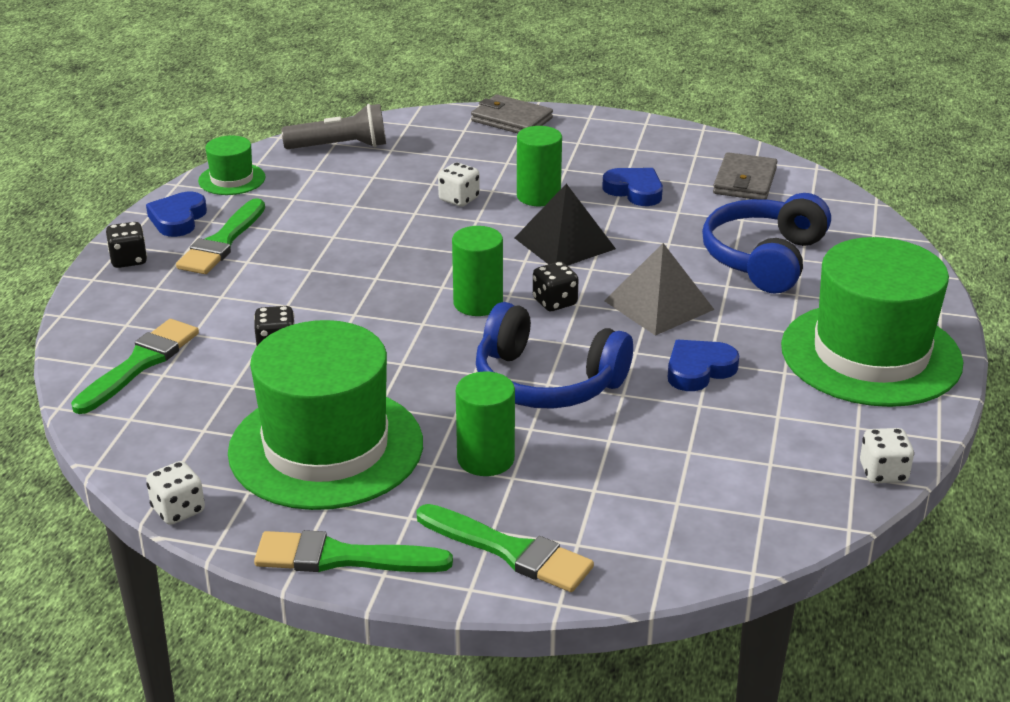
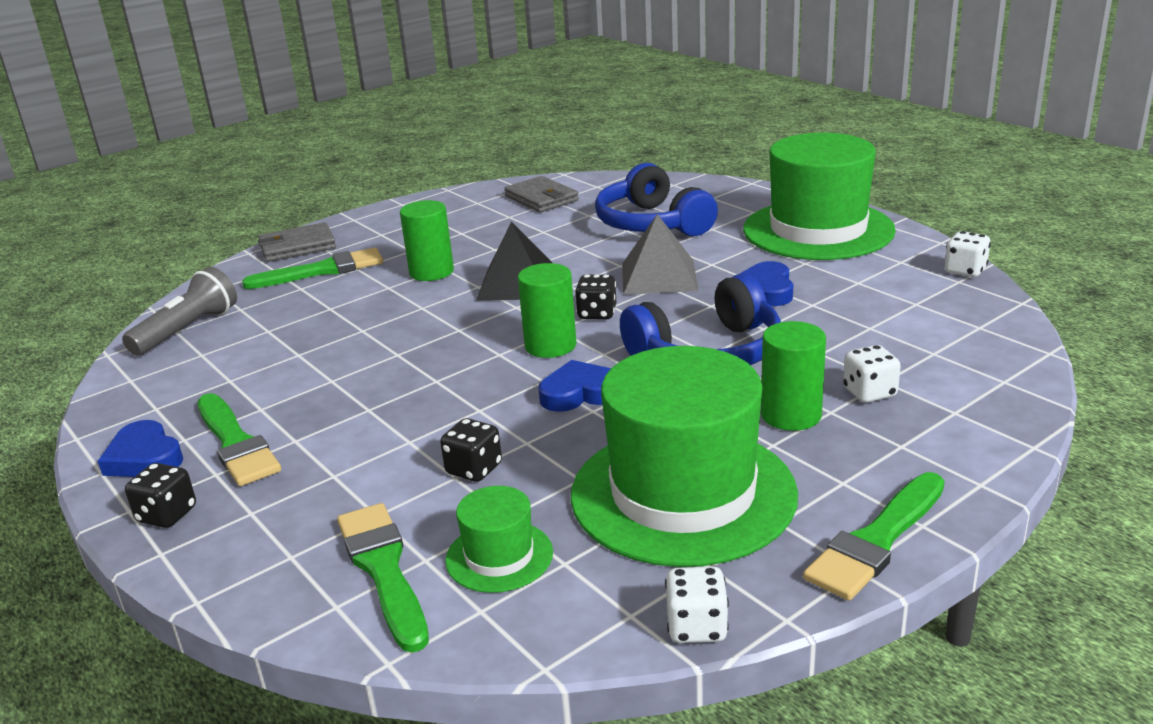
camera: 50 degrees left, 5 degrees down
(232, 179) = (131, 403): green hat -> green hat (499, 556)
(459, 199) = (377, 304): white dice -> white dice (869, 392)
(510, 551) = (939, 446): green brush -> green brush (322, 270)
(634, 191) = (488, 236): blue heart -> blue heart (580, 393)

